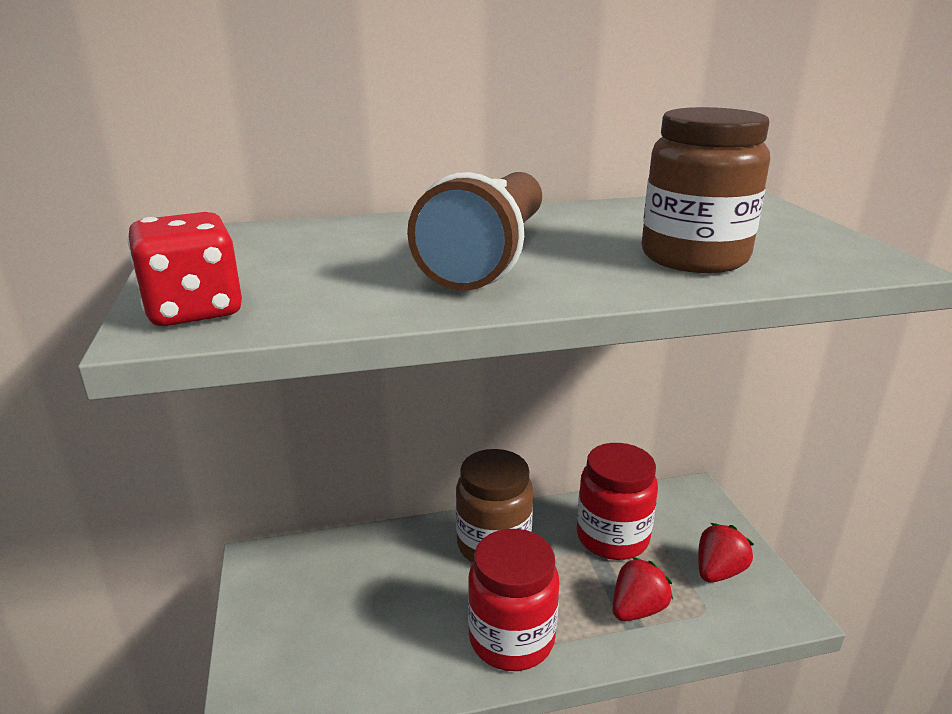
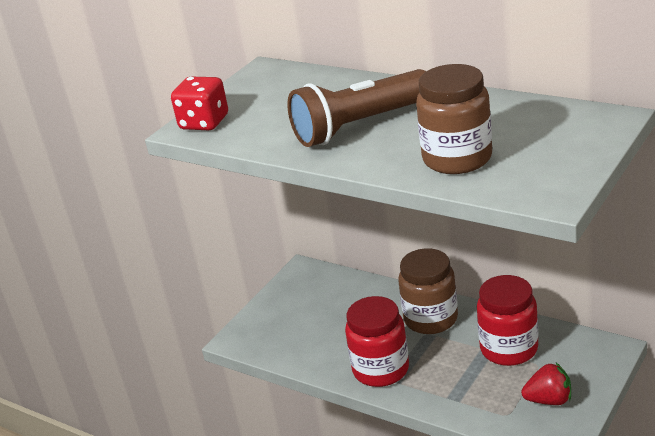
camera: 50 degrees right, 5 degrees up
(637, 609) = (467, 392): red strawberry -> none

